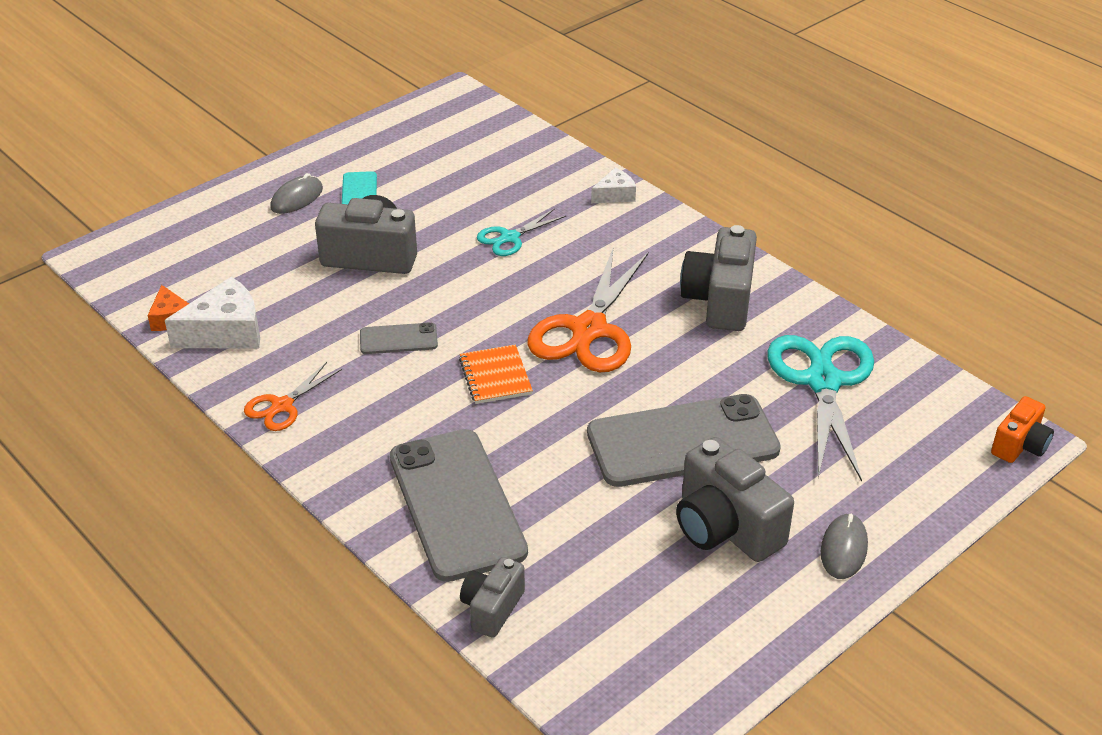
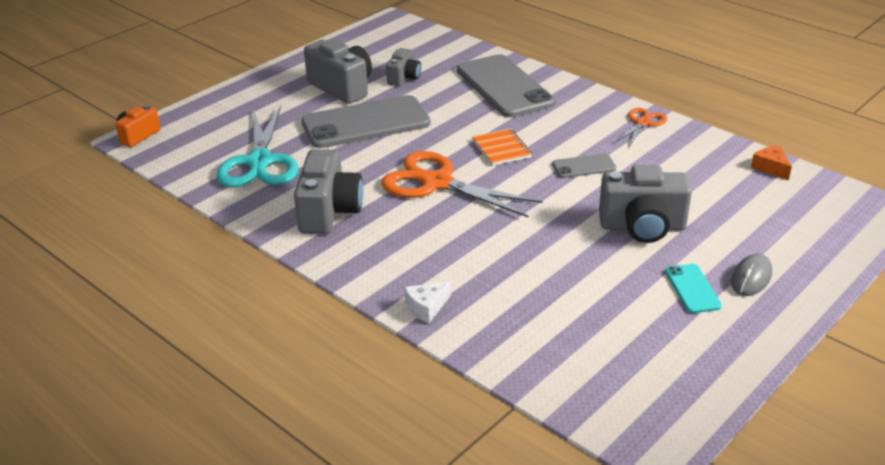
camera: 175 degrees right, 5 degrees down
(226, 332) = (719, 162): white cheese -> none
(492, 608) = (470, 52): grey camera -> grey camera (404, 78)
(510, 238) = (522, 253): turquoise scissors -> none
(589, 330) = (437, 183): orange scissors -> orange scissors turned 75 degrees counterclockwise
(843, 549) = (274, 84): grey mouse -> none

